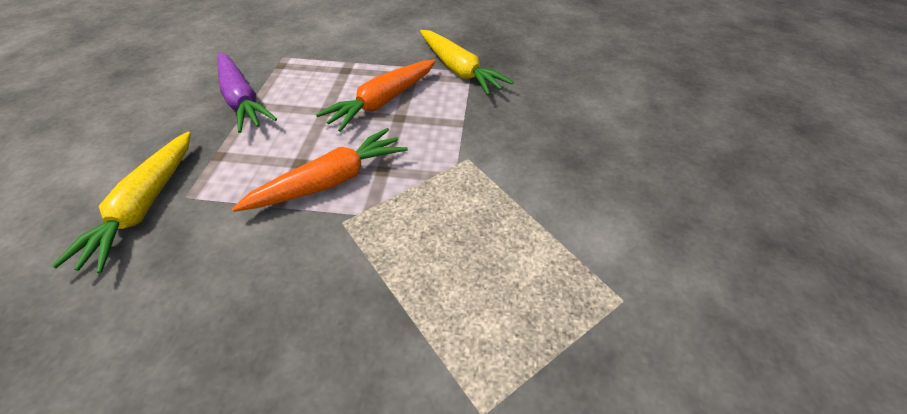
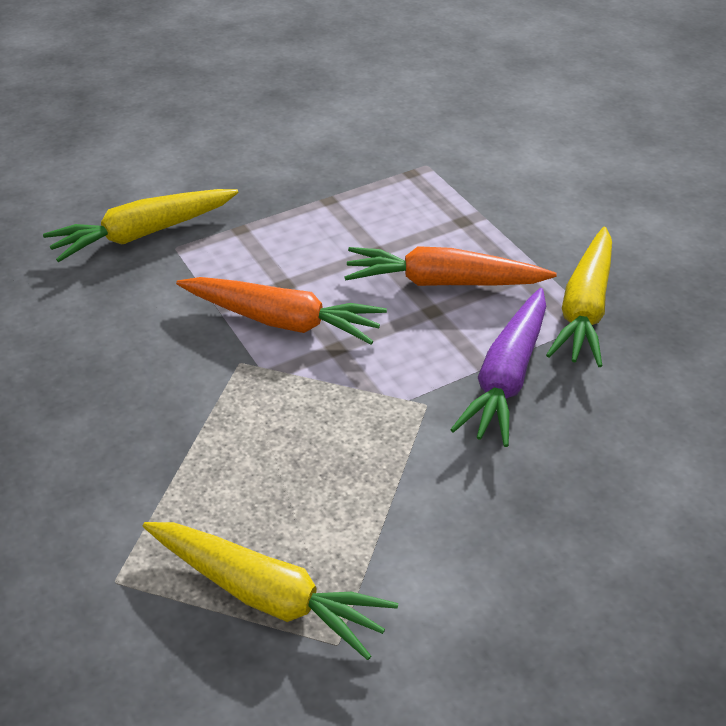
camera: 55 degrees right, 5 degrees down
(241, 100) = (327, 188): purple carrot -> purple carrot (506, 377)
(560, 318) = (266, 595): none -> yellow carrot

